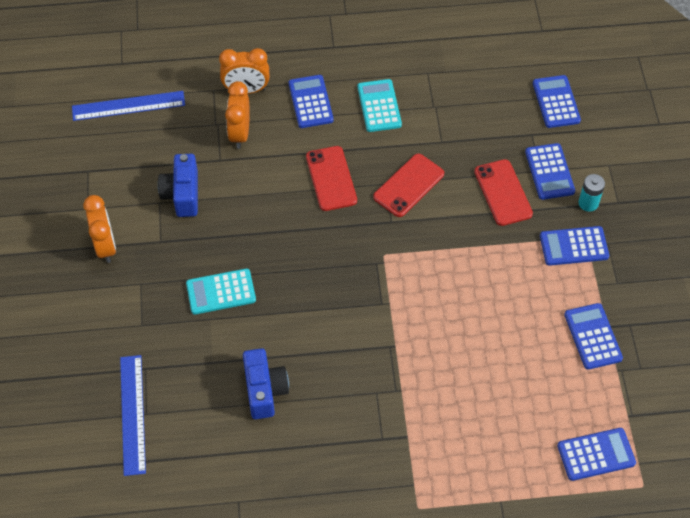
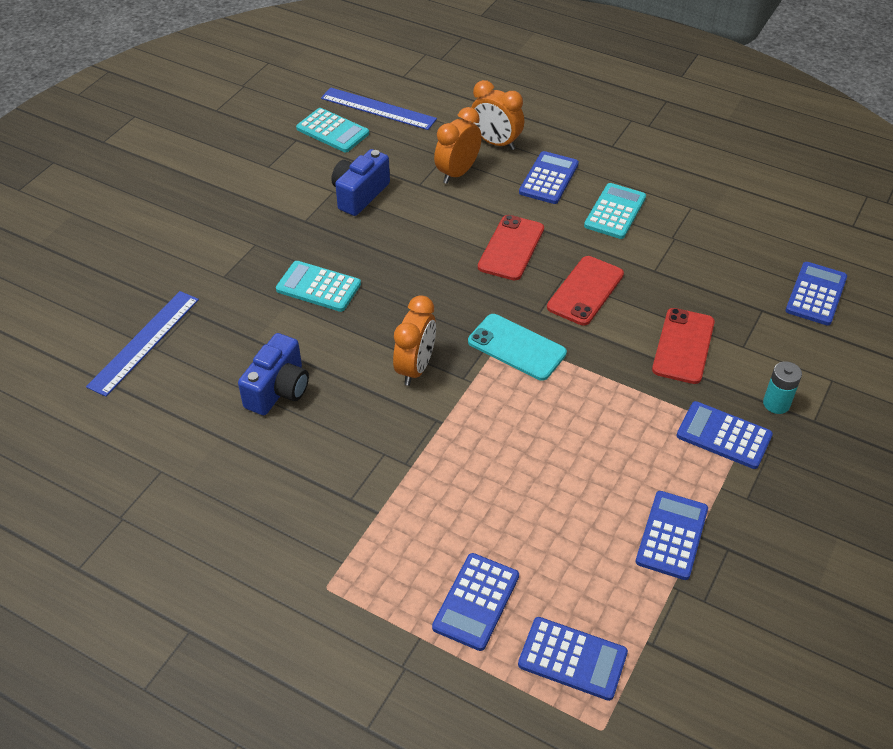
camera: 35 degrees right, 10 degrees down
(105, 246) = (254, 201): orange clock -> orange clock (415, 368)
(110, 147) = (333, 131): none -> turquoise calculator
(398, 258) = (516, 347): none -> turquoise phone
(408, 185) = (585, 291): red phone -> red phone turned 45 degrees counterclockwise
(549, 172) = (754, 353): blue calculator -> blue calculator (476, 602)

